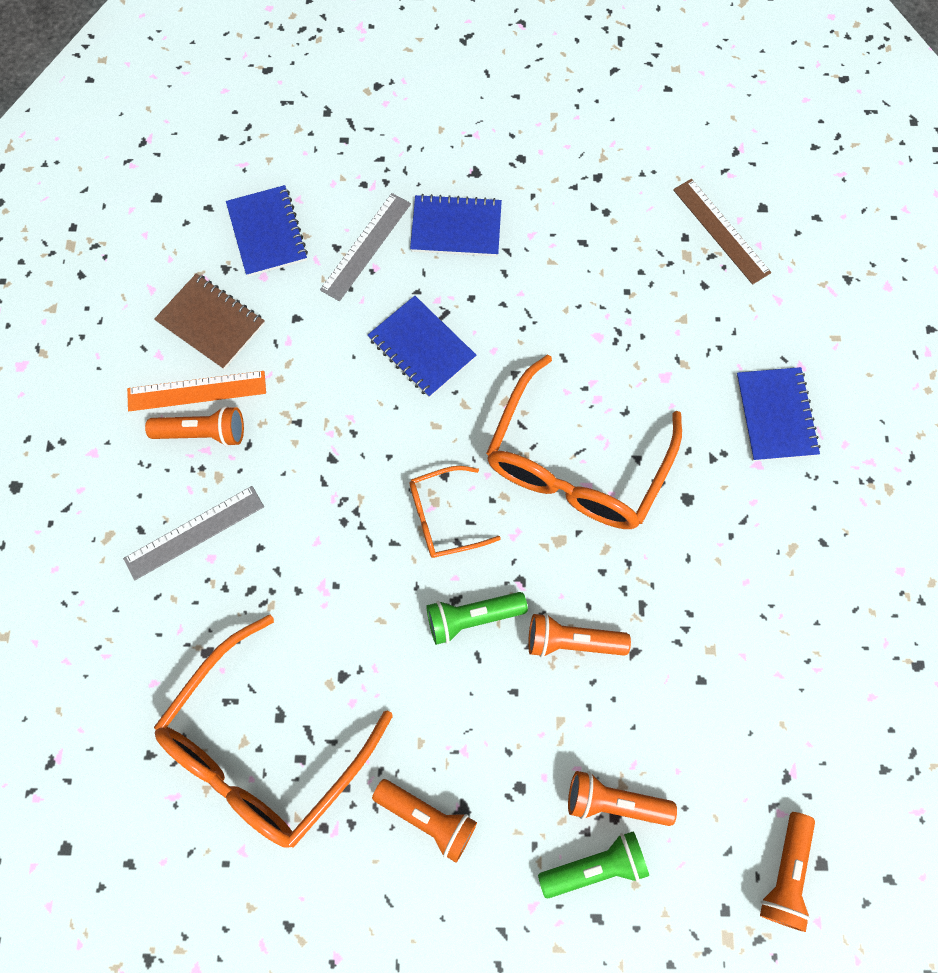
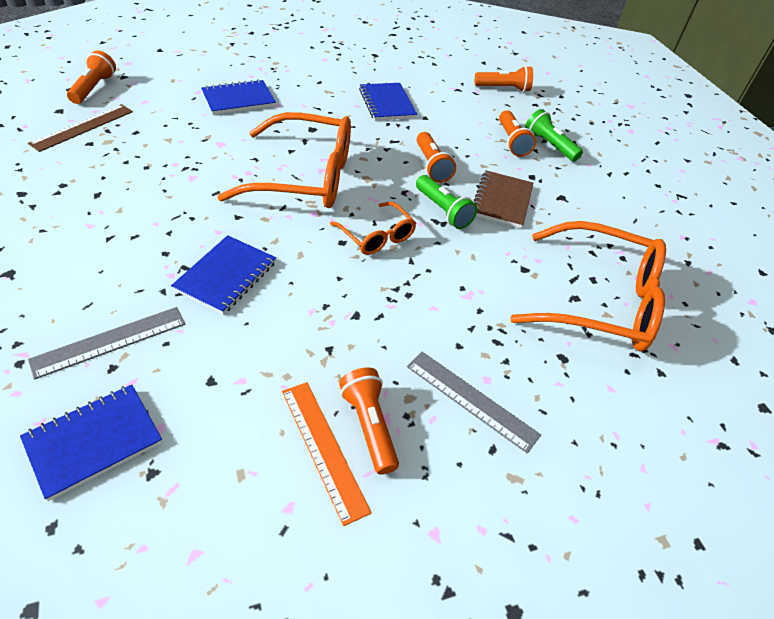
camera: 115 degrees left, 25 degrees down
(211, 323) = (233, 463): brown notebook -> brown notebook (502, 201)
(366, 246) = (110, 341): grey ruler -> grey ruler turned 45 degrees counterclockwise
(428, 816) = (577, 211): orange flashlight -> orange flashlight (94, 88)
(456, 228) = (83, 275): blue notebook -> blue notebook (387, 103)

